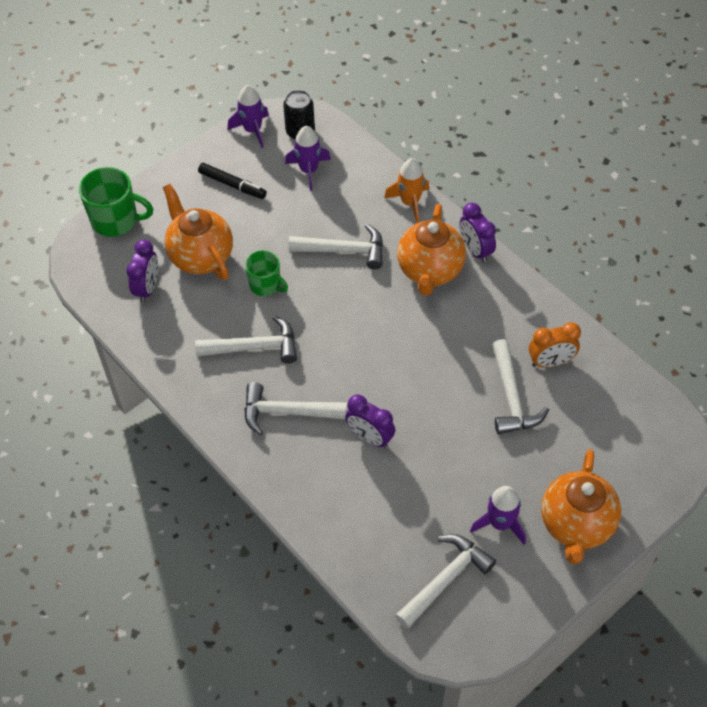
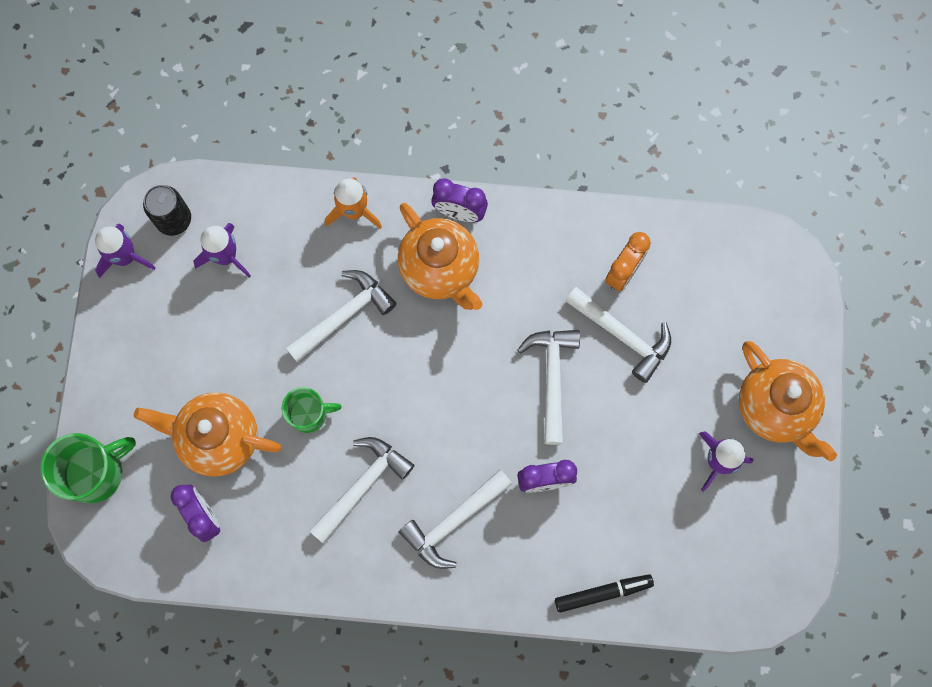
camera: 45 degrees left, 20 degrees up
(232, 185) = (169, 335): black marker -> black marker (603, 593)
(446, 579) = (721, 550): white hammer -> white hammer (552, 378)

